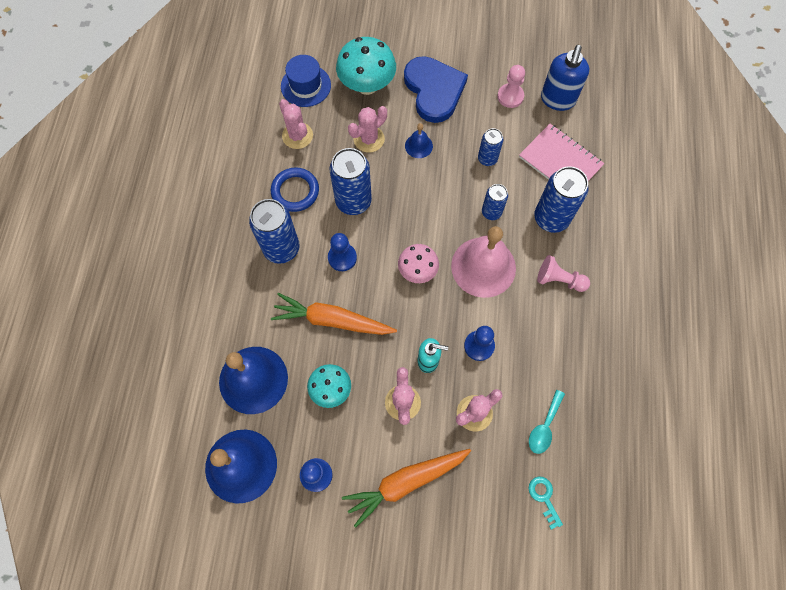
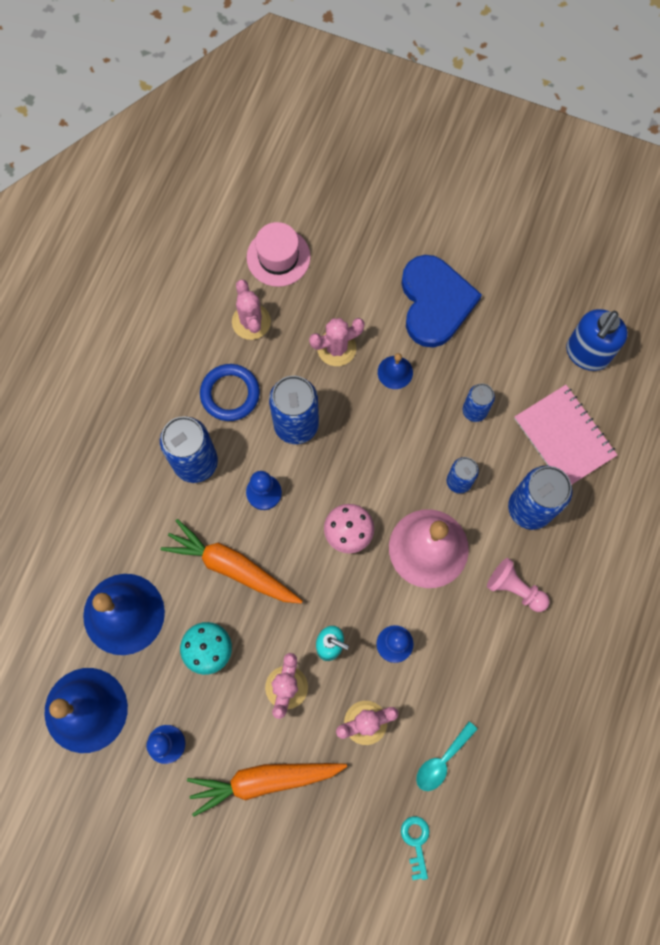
camera: 15 degrees right, 5 degrees up
(306, 86) = (278, 257): blue hat -> pink hat
(367, 85) = (354, 275): turquoise mushroom -> none
(510, 96) = (528, 334): pink pawn -> none

